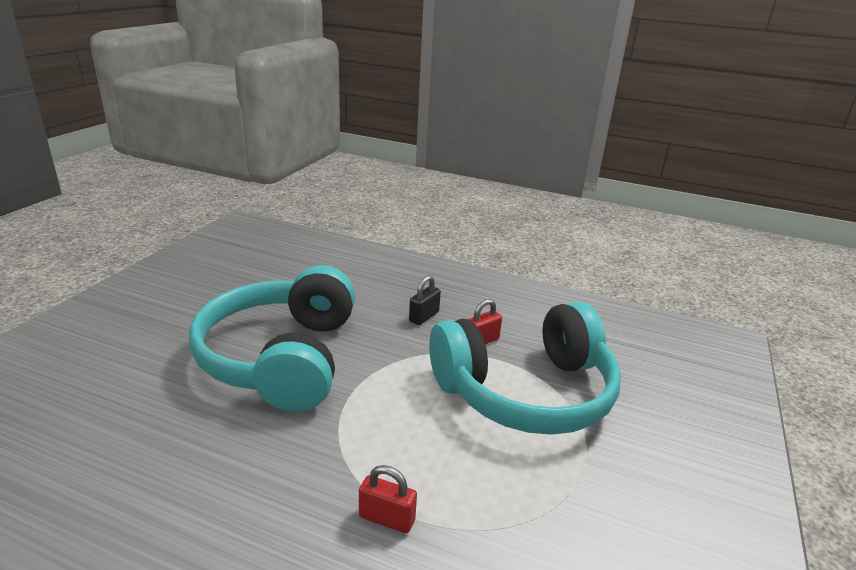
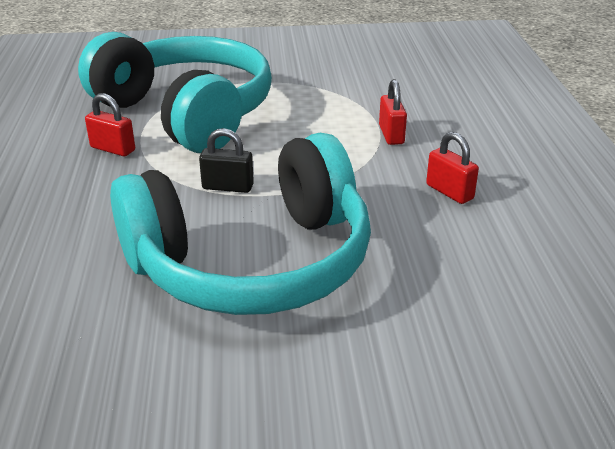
camera: 115 degrees left, 5 degrees up
(249, 502) = (449, 192): none -> red padlock
(424, 317) = (79, 195): black padlock -> black padlock (227, 187)

